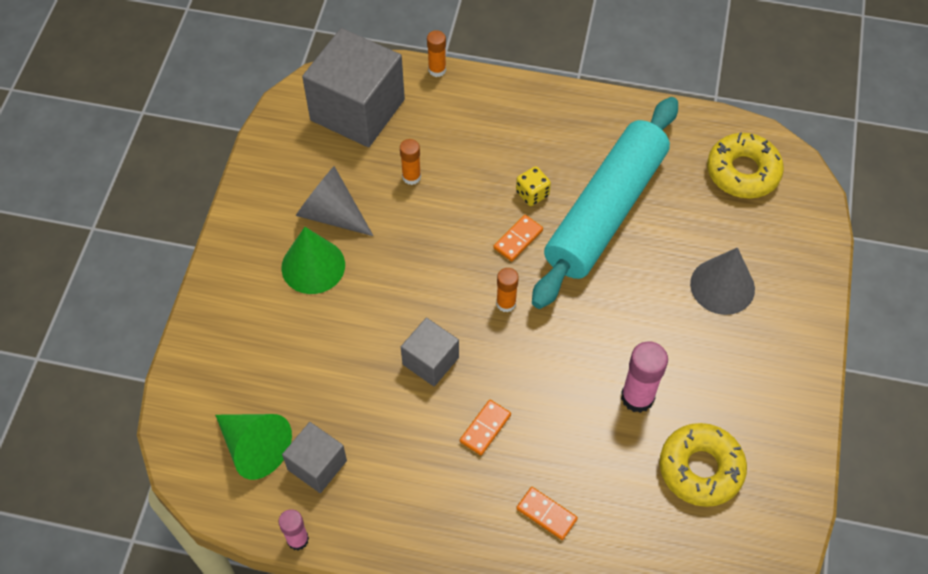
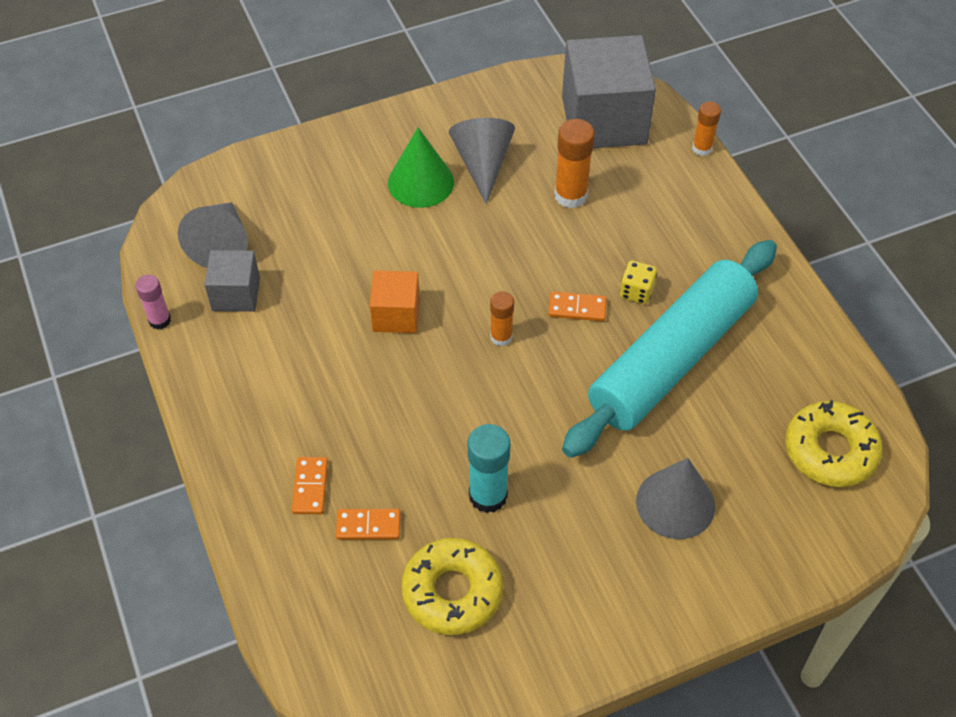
camera: 55 degrees right, 5 degrees down
(255, 448) = (221, 244): green cone -> grey cone
(411, 177) = (570, 195): orange glue stick -> orange glue stick, size x1.60
(430, 361) = (396, 315): grey cube -> orange cube
(485, 428) = (361, 392): orange domino -> orange domino (368, 526)
(606, 211) = (671, 359): turquoise rolling pin -> turquoise rolling pin turned 45 degrees counterclockwise
(637, 397) = (488, 495): pink glue stick -> turquoise glue stick

